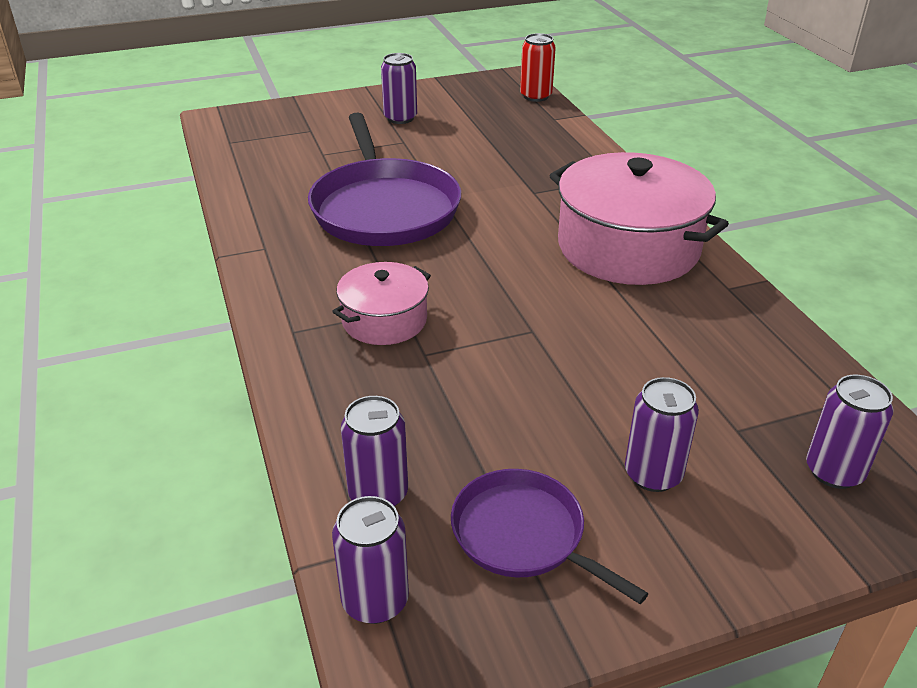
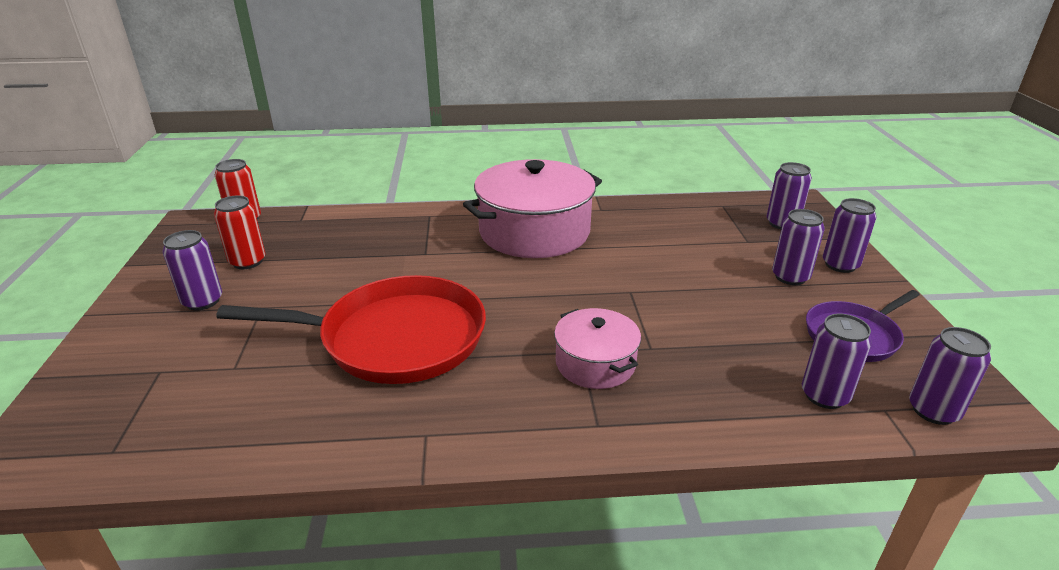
camera: 75 degrees left, 5 degrees down
(384, 208) = (395, 338): purple pan -> red pan
(467, 117) = (247, 261): none -> red can
(731, 537) = (840, 265): none -> purple can

